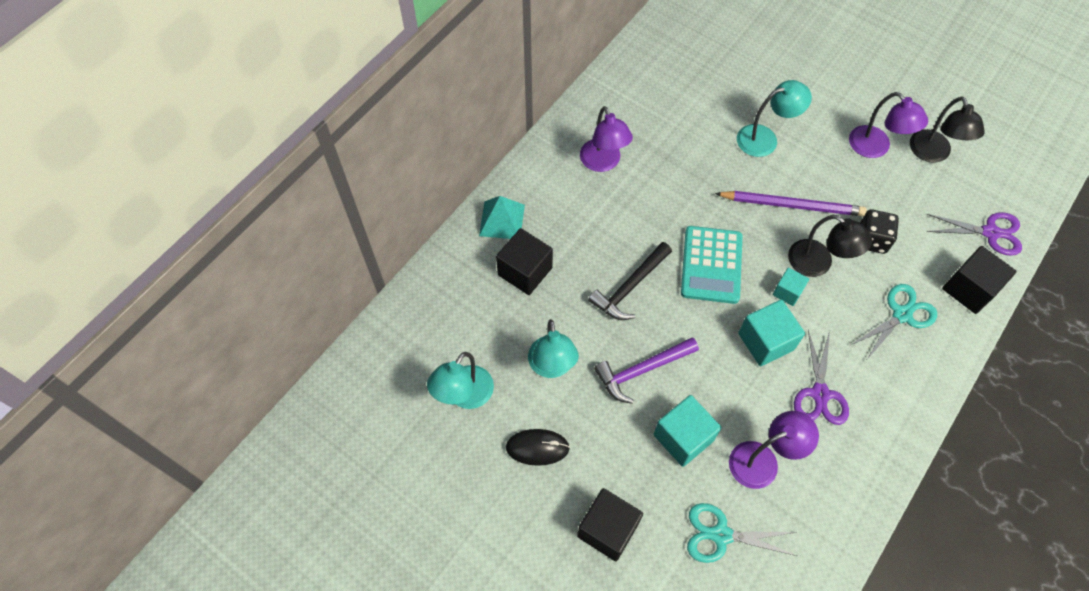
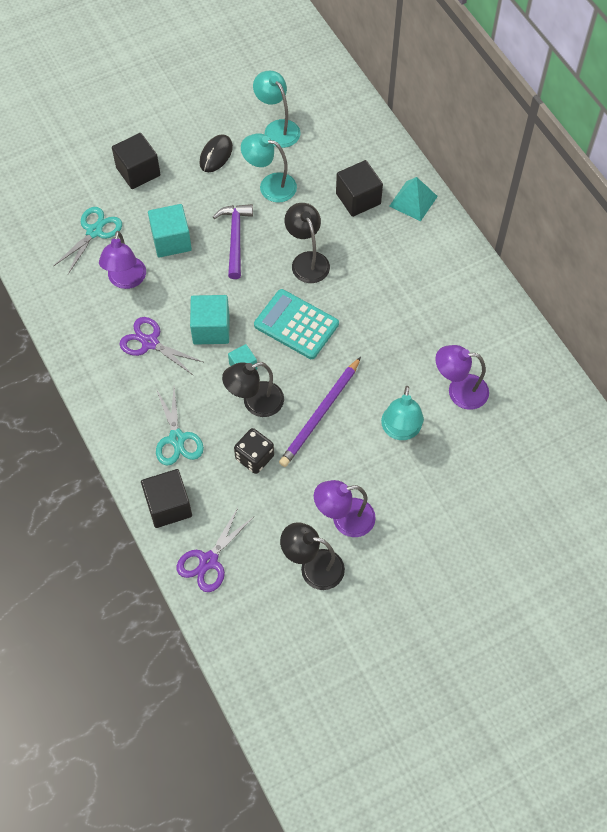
camera: 115 degrees right, 0 degrees up
(603, 163) = (435, 292): purple lamp -> purple lamp (459, 391)
(630, 287) = (307, 260): black hammer -> black lamp

